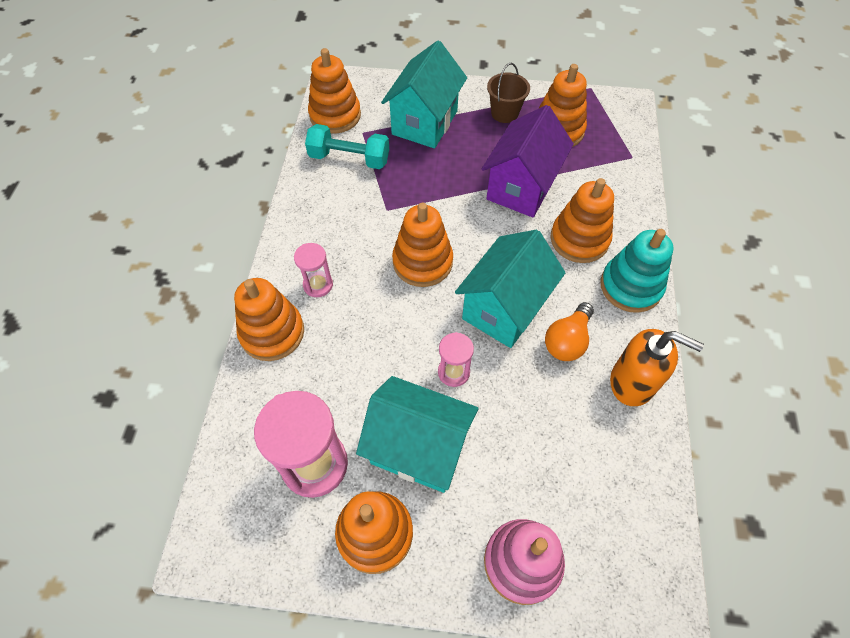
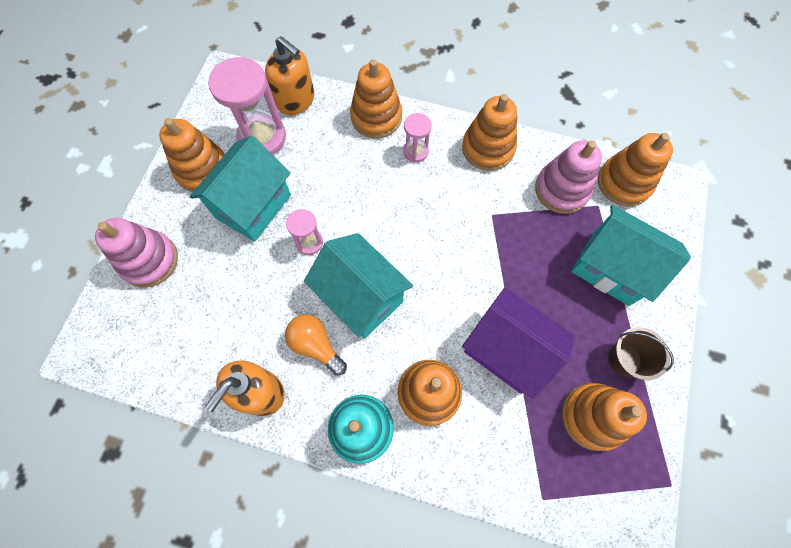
camera: 100 degrees right, 10 degrees up
(250, 434) = (296, 100): none -> orange soap dispenser
(349, 158) = (561, 190): turquoise dumbbell -> pink stacking toy
(422, 262) = (425, 236): orange stacking toy -> orange stacking toy (488, 148)

